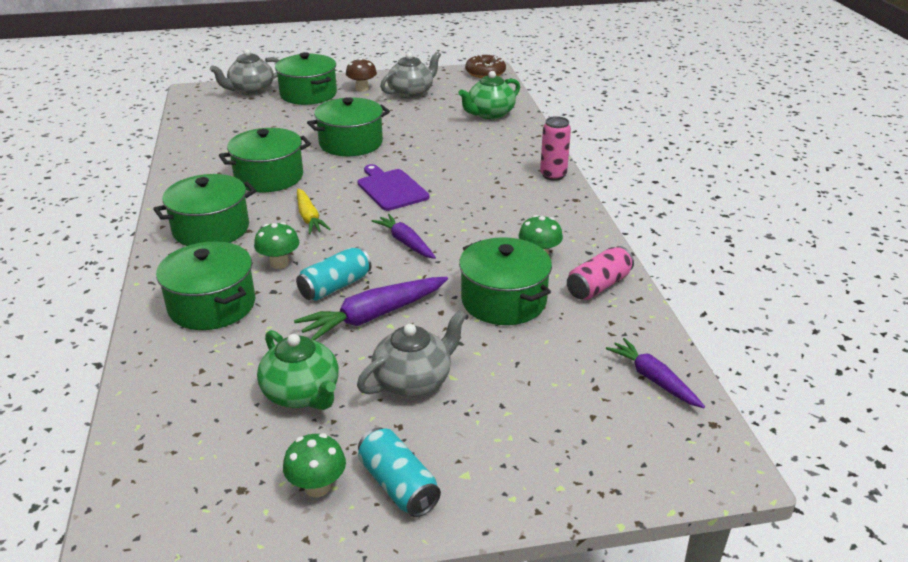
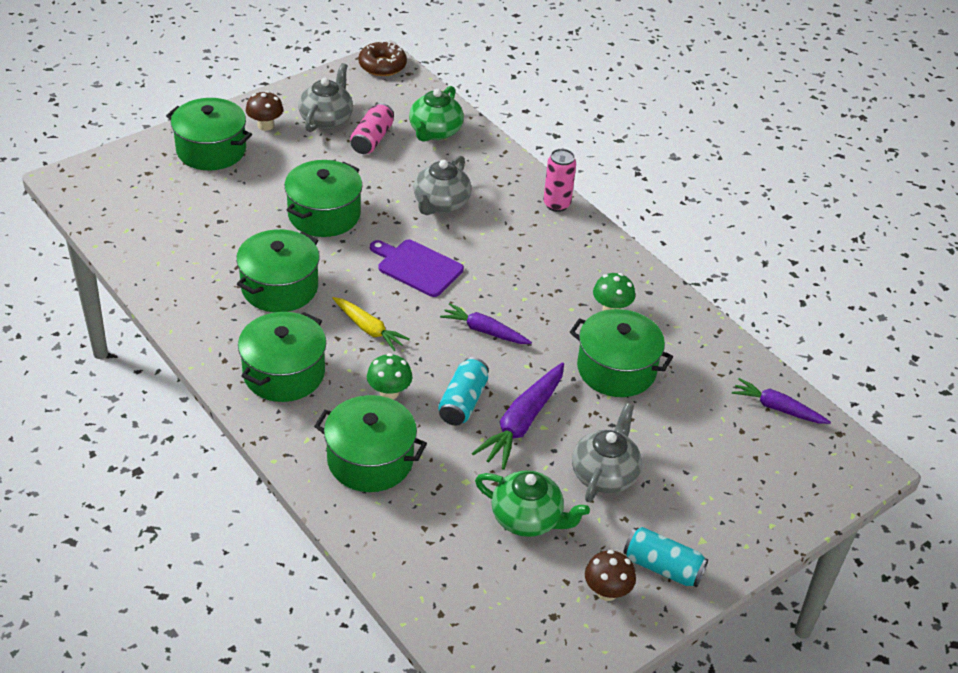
camera: 30 degrees left, 10 degrees up
(251, 90) = (136, 160): grey teapot -> grey teapot (441, 204)
(317, 487) = (607, 591): green mushroom -> brown mushroom
(598, 286) = (681, 328): pink can -> pink can (372, 139)

